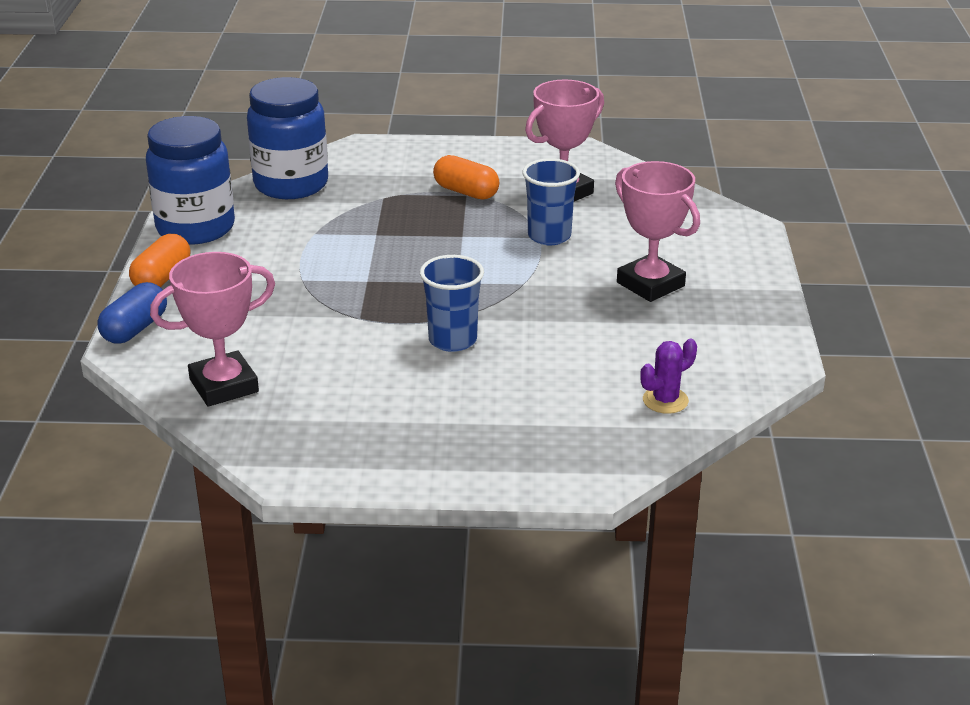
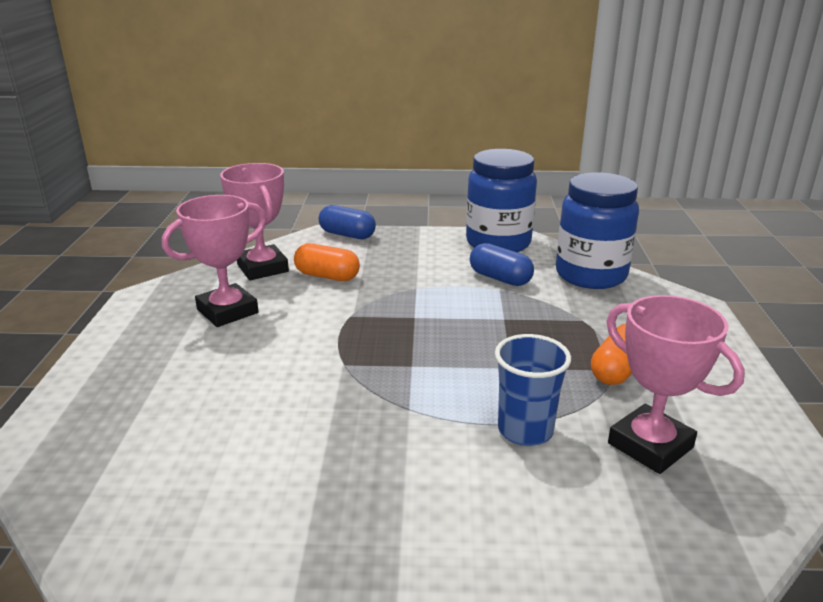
camera: 90 degrees right, 5 degrees down
(162, 278) = (418, 237): orange capsule -> orange capsule (327, 276)
(288, 232) = (500, 278): none -> blue capsule
(452, 340) = (302, 364): blue cup -> none
(650, 284) = (407, 519): pink trophy -> pink trophy (227, 311)
(665, 400) = (131, 514): purple cactus -> none

